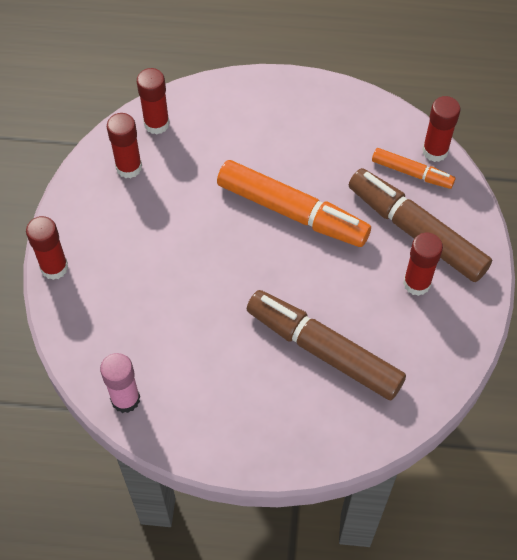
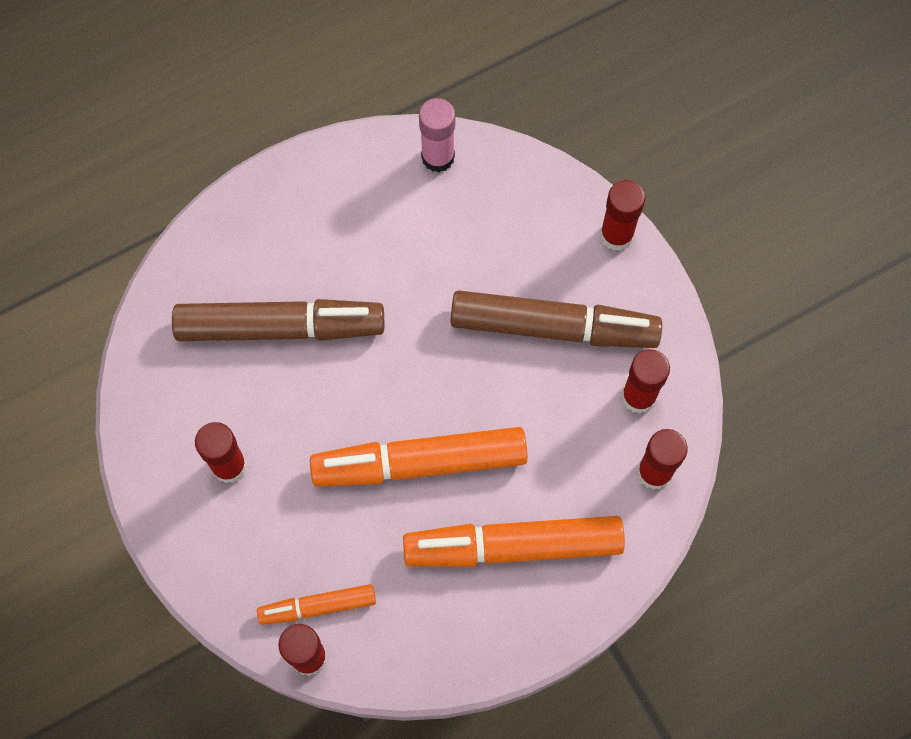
camera: 145 degrees right, 10 degrees up
(271, 136) = (513, 546): none -> orange marker
(416, 231) = (267, 530): brown marker -> brown marker (554, 327)

